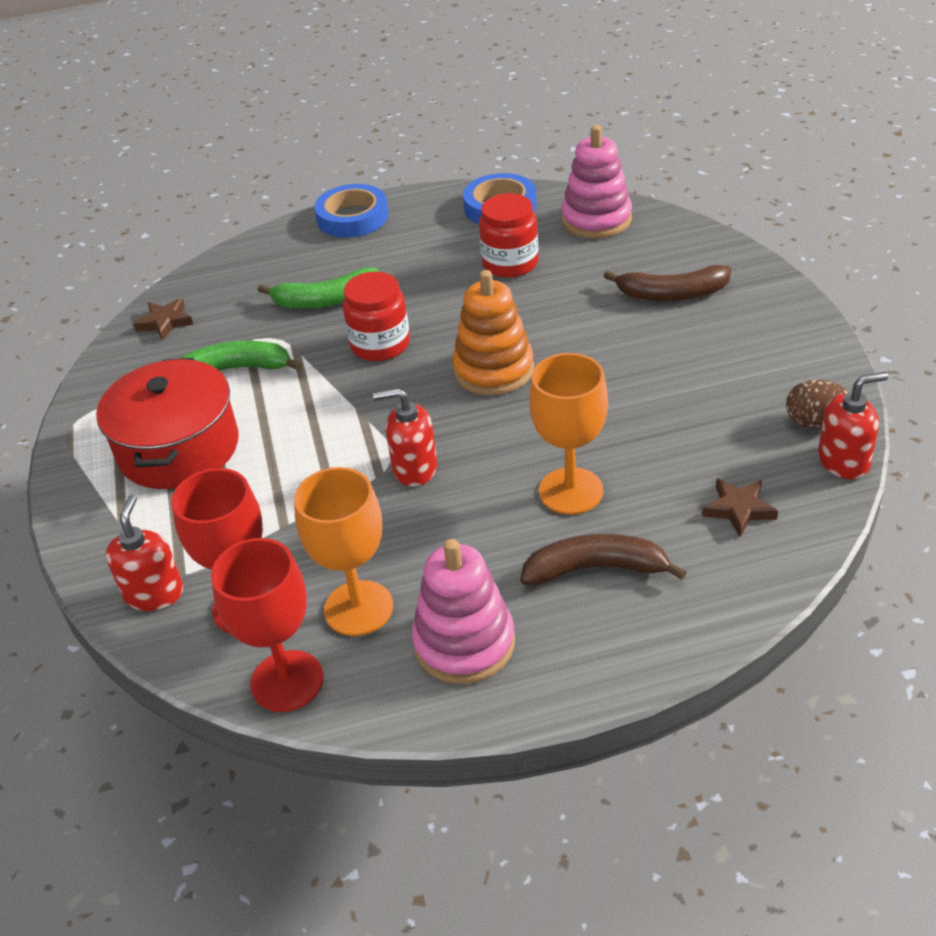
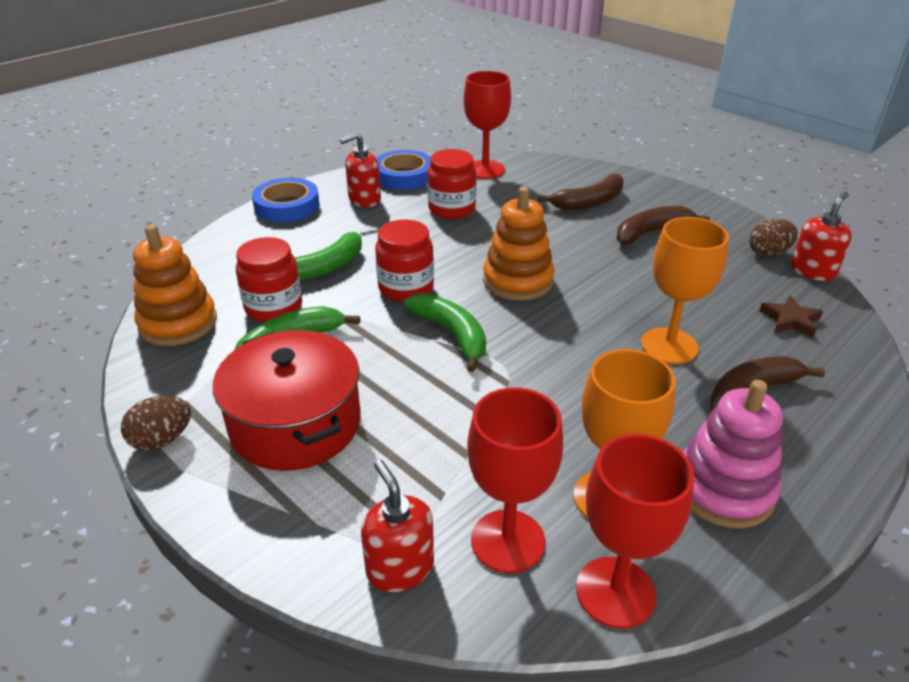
camera: 35 degrees left, 5 degrees down
(78, 426) = (162, 440): none -> brown egg
(165, 322) = (178, 323): brown star -> orange stacking toy
(250, 330) = (274, 307): none -> red jar
(376, 408) = (452, 335): none -> green banana
(414, 468) = (533, 369): red soap dispenser -> red soap dispenser (364, 200)
(596, 220) = (485, 169): pink stacking toy -> red goblet
(702, 354) = (652, 232): none -> brown banana

